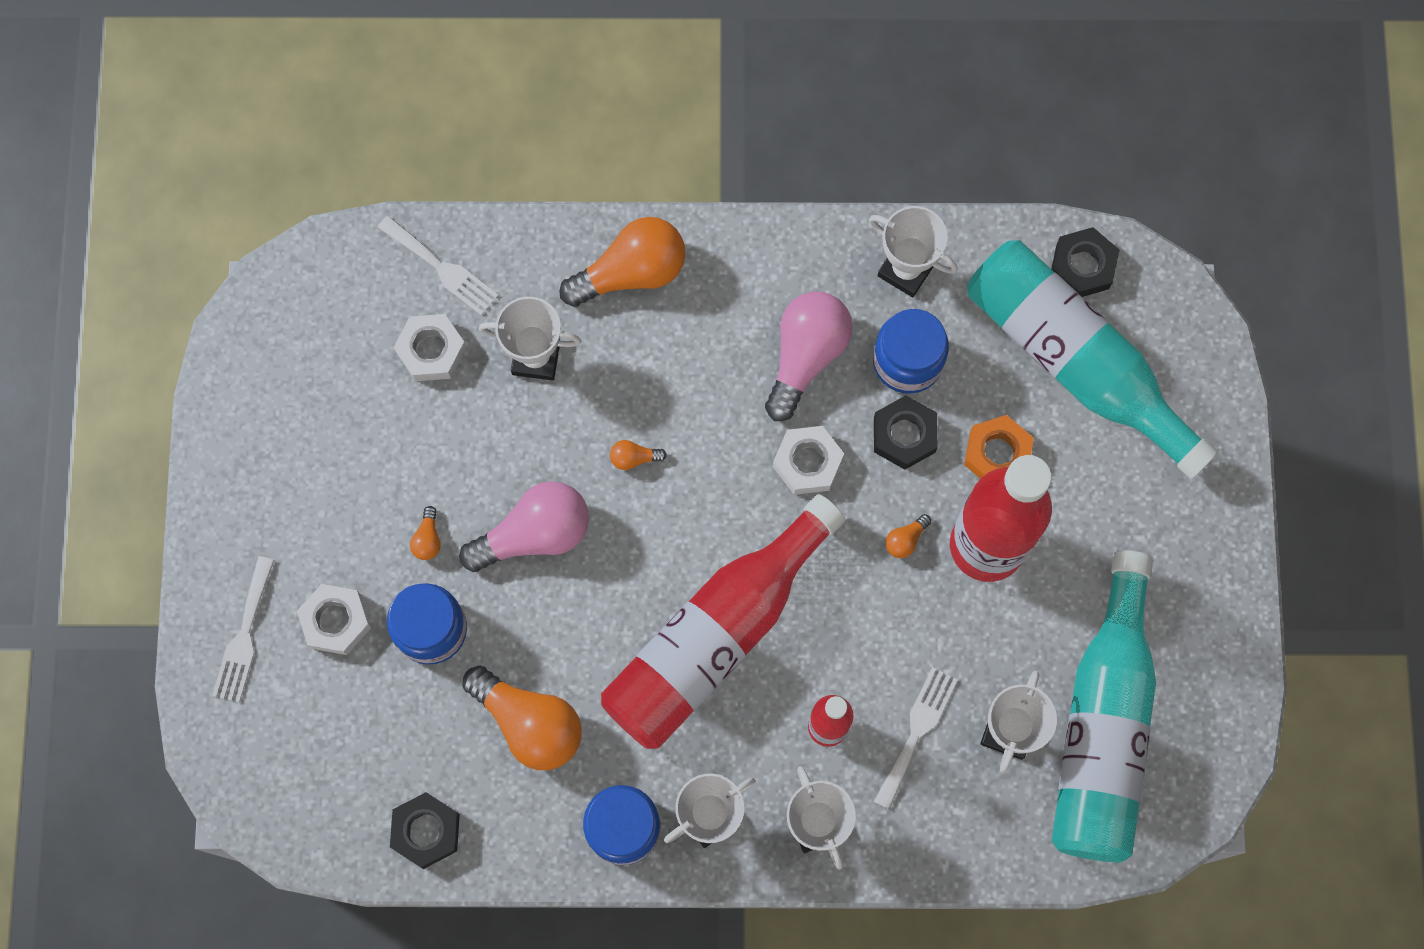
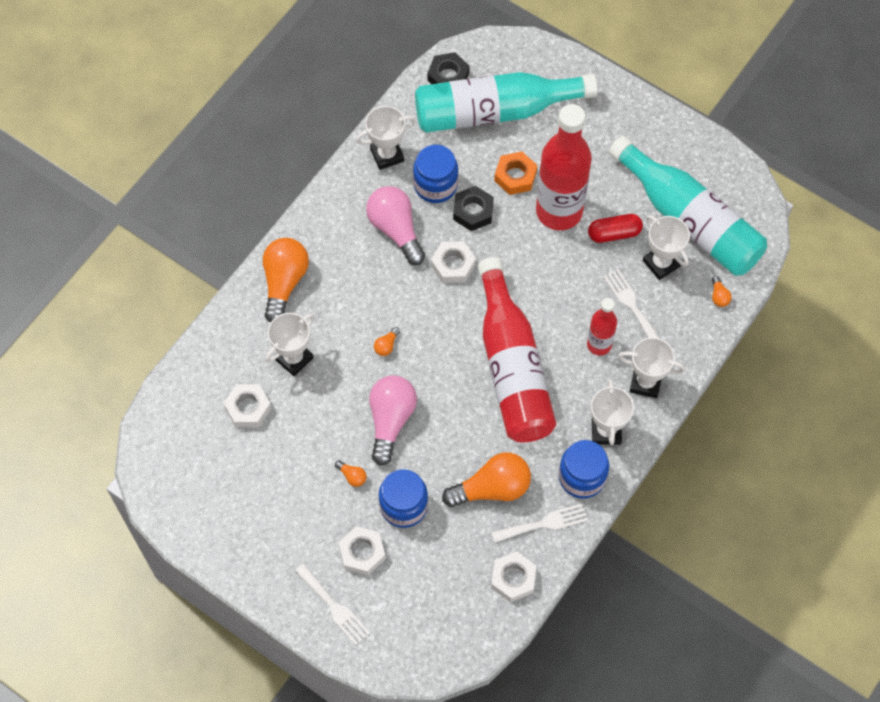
camera: 55 degrees left, 10 degrees down
(426, 831) = (513, 578): black nut -> white nut
(442, 268) = (206, 374): white fork -> white fork (544, 523)
(905, 539) = (528, 246): orange light bulb -> orange light bulb (719, 296)
(1007, 639) = (614, 233): none -> red capsule

